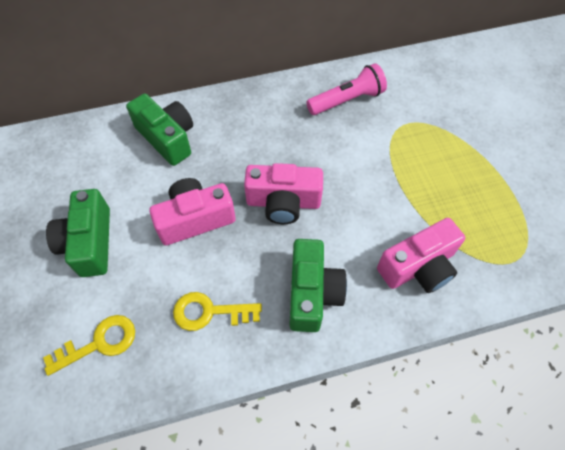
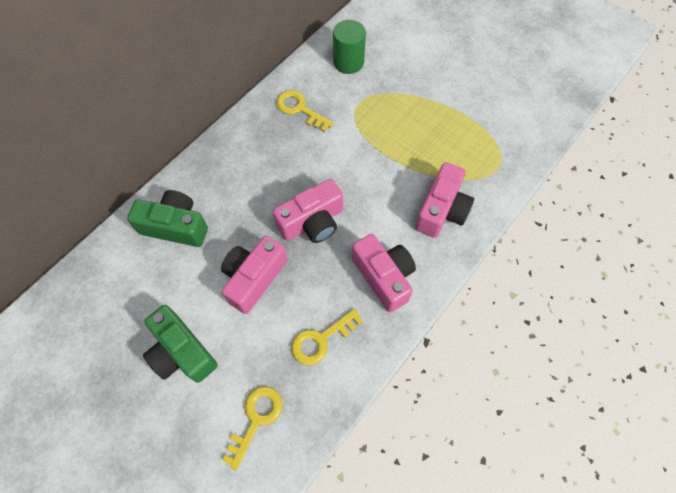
camera: 35 degrees left, 5 degrees up
(312, 293) = (384, 276): green camera -> pink camera
(347, 100) = (299, 109): pink flashlight -> yellow key
(424, 83) = (348, 62): none -> green cylinder

